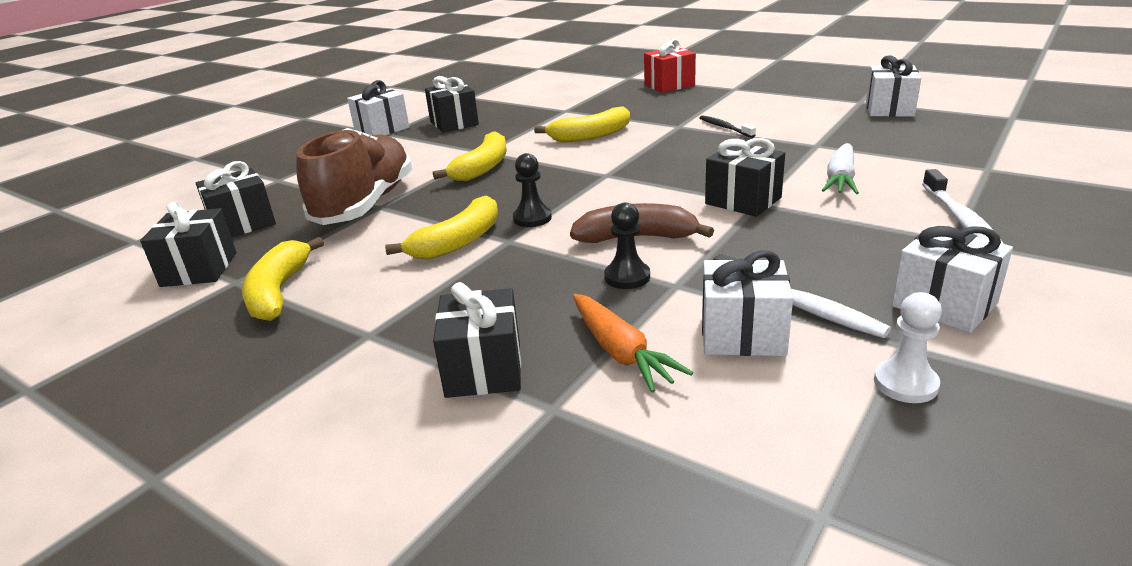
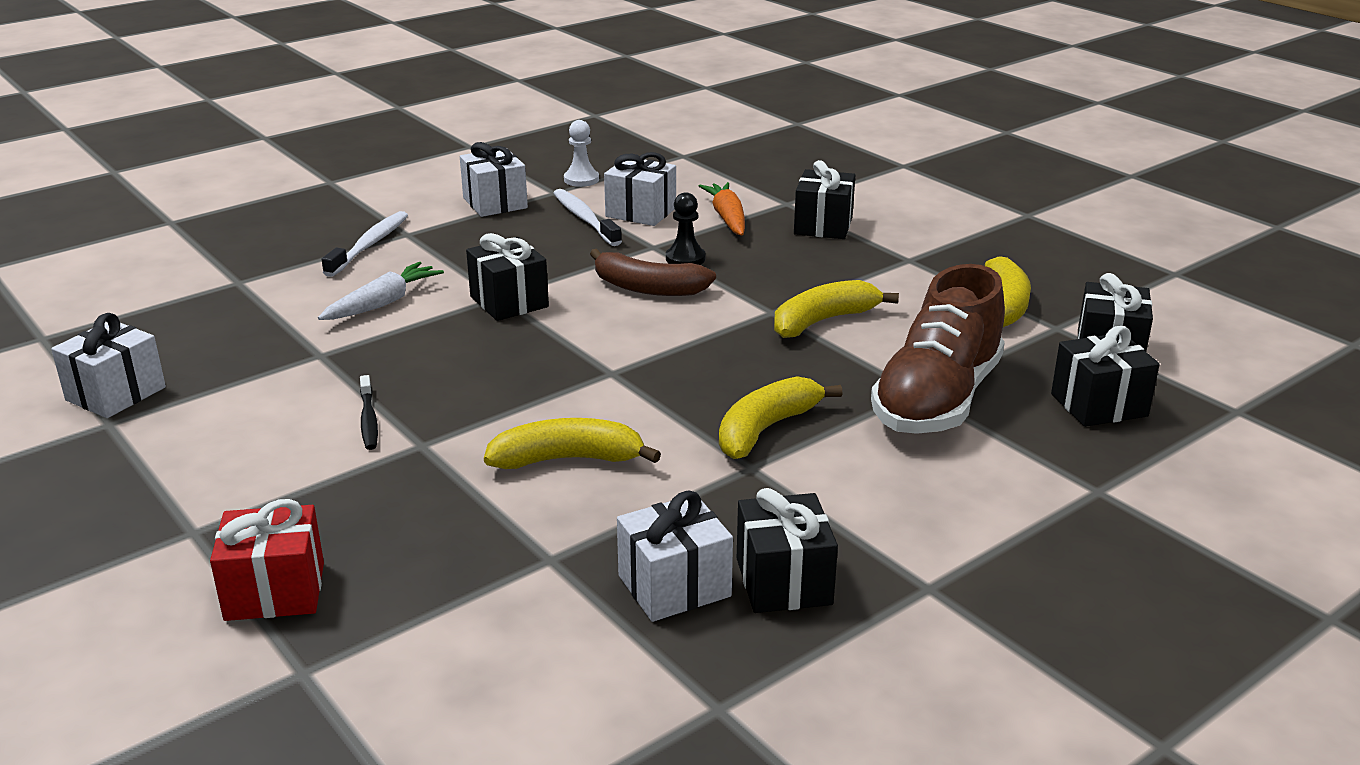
camera: 165 degrees left, 0 degrees up
(382, 129) = (939, 607): white gift -> white gift (674, 586)
(532, 218) = (735, 331): black pawn -> none

